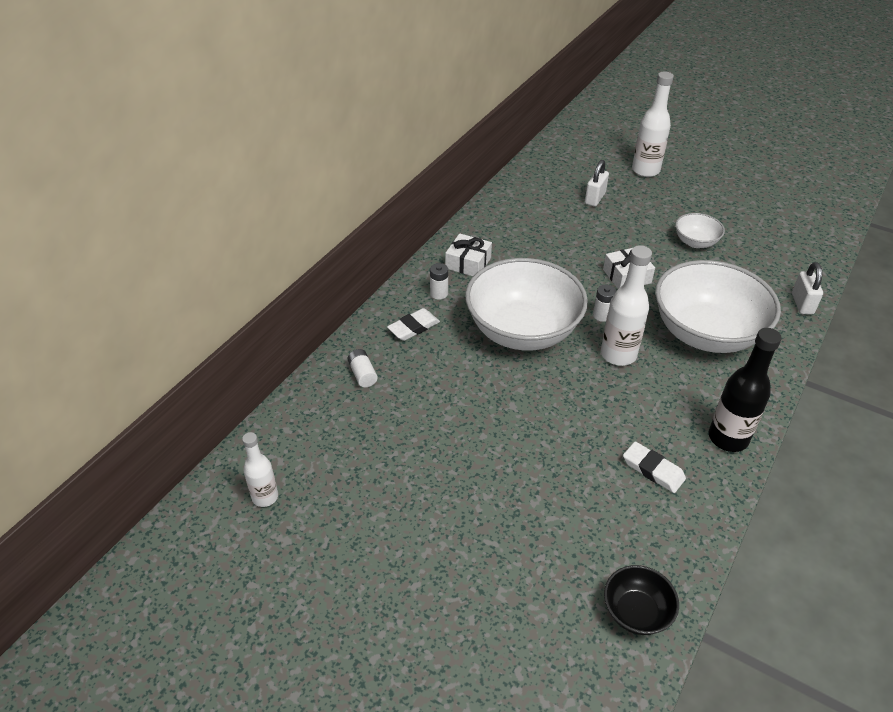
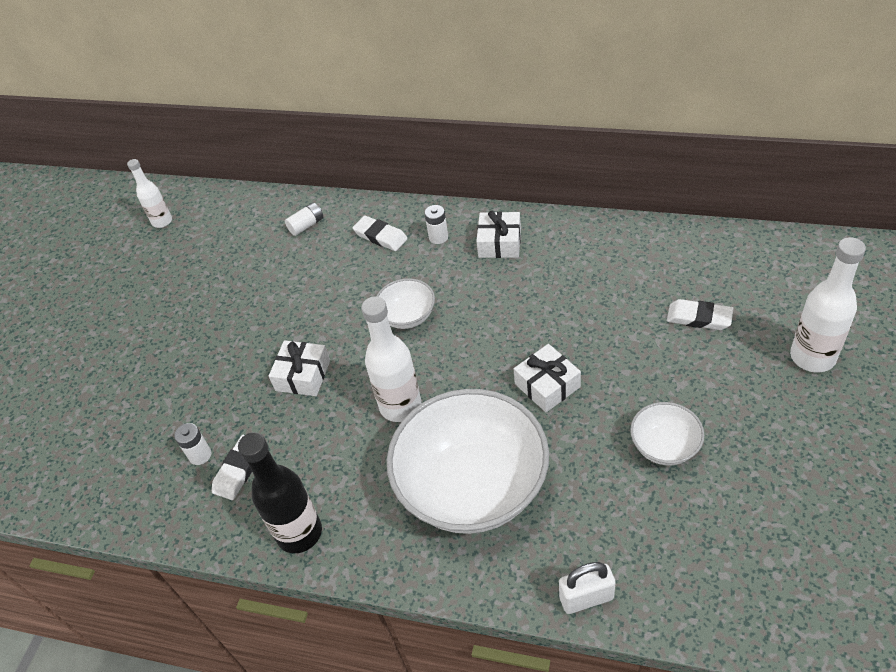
camera: 80 degrees right, 5 degrees up
(522, 331) = (407, 316): white bowl -> white bowl, size x0.46
(560, 409) = (303, 375): none -> white gift
(595, 198) = (699, 318): white padlock -> white eraser
(602, 315) = (462, 377): white battery -> white battery (200, 455)
(636, 612) = (76, 486): black bowl -> none

